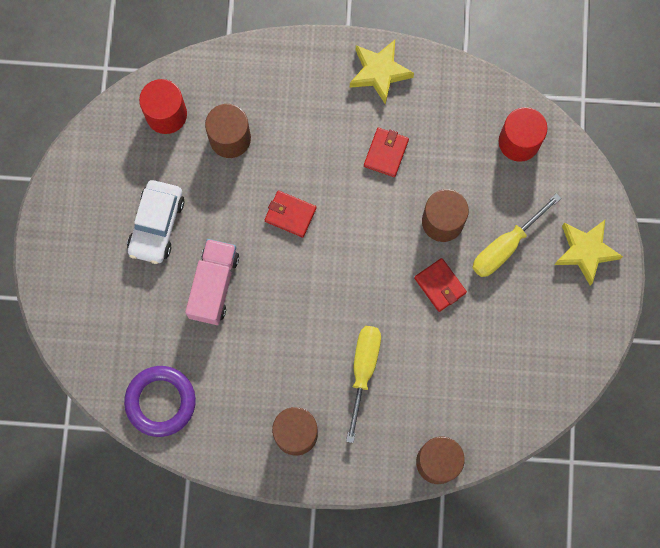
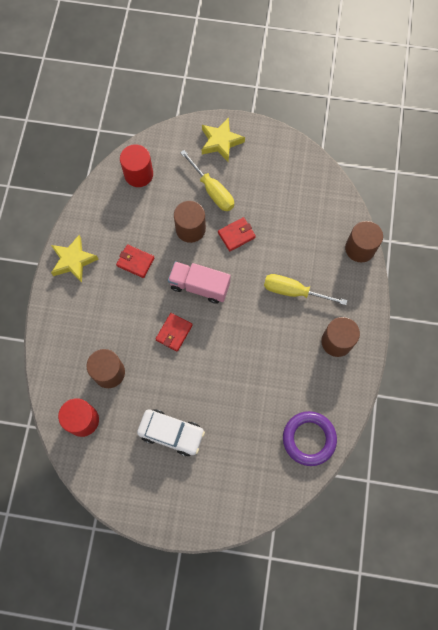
camera: 85 degrees left, 5 degrees down
(214, 286) = (223, 393): pink truck -> pink truck (199, 286)

